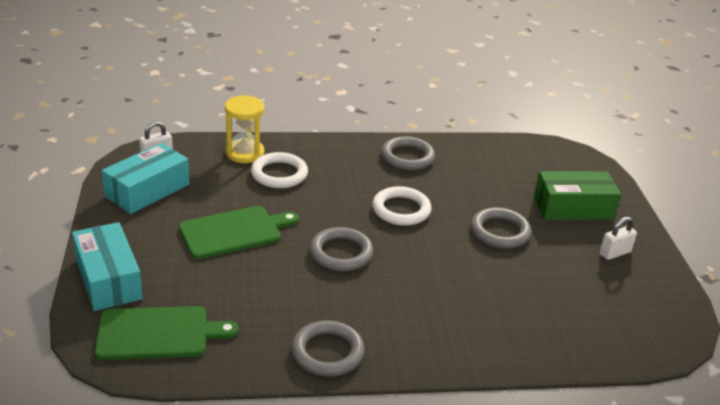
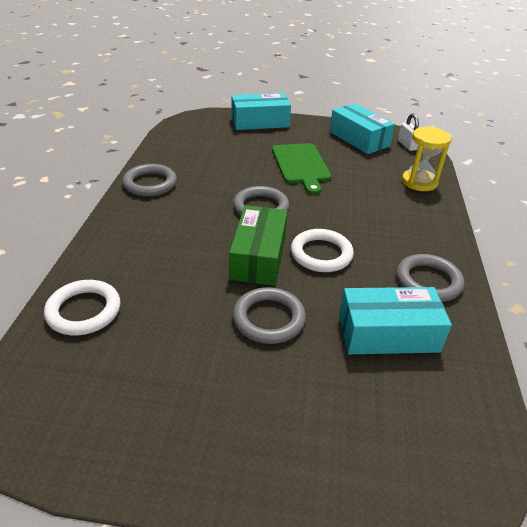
camera: 105 degrees right, 5 degrees up
(158, 333) = (202, 132): green cutting board -> none
(279, 174) = (385, 194): white ring -> white ring (84, 311)
(478, 177) = (388, 333): none -> turquoise box
(573, 207) = (309, 417): green box -> green box (259, 257)
(615, 253) = (194, 425): white padlock -> none

